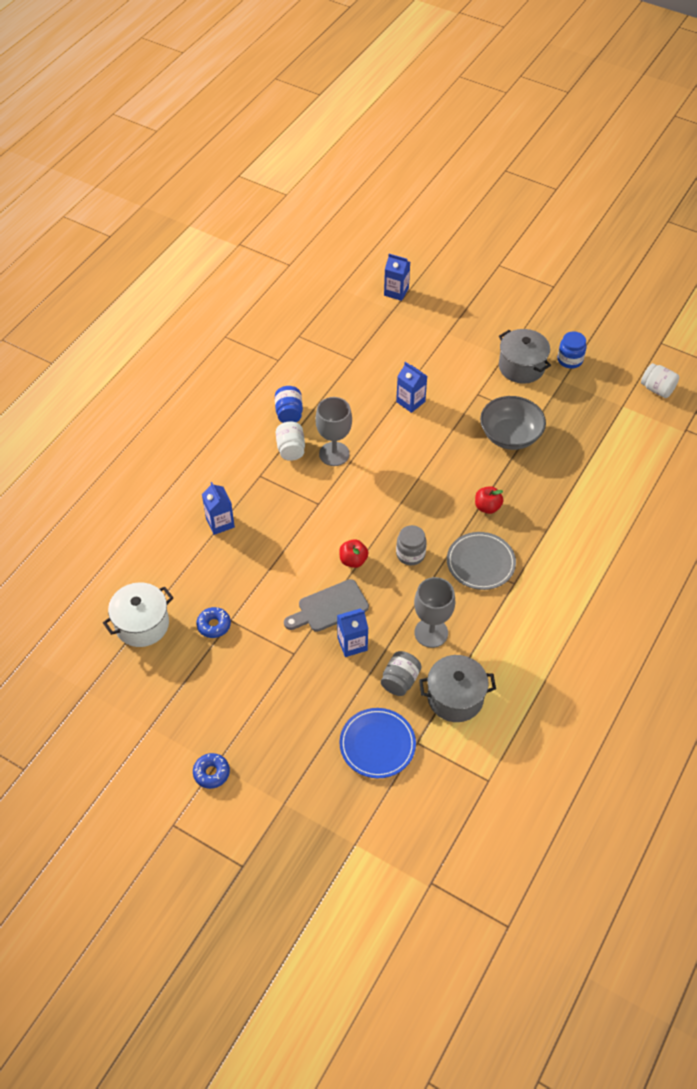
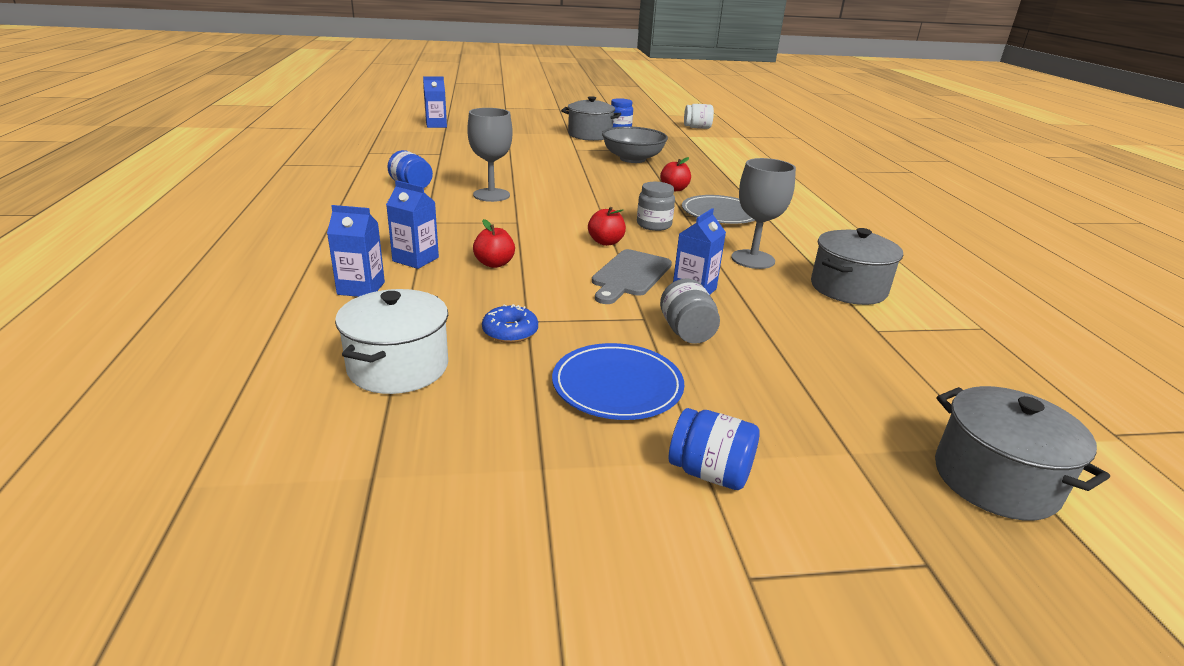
camera: 40 degrees left, 25 degrees down
(211, 773) = (710, 473): blue donut -> blue jar
(260, 551) = (494, 264): none -> red apple
(291, 449) = (441, 202): white jar -> none
(327, 859) = (995, 480): none -> grey pot
(377, 744) = (847, 348): blue plate -> blue plate (617, 386)
(400, 680) = (782, 296): grey jar -> grey jar (687, 332)
(410, 402) = (524, 161): blue carton -> blue carton (361, 288)

